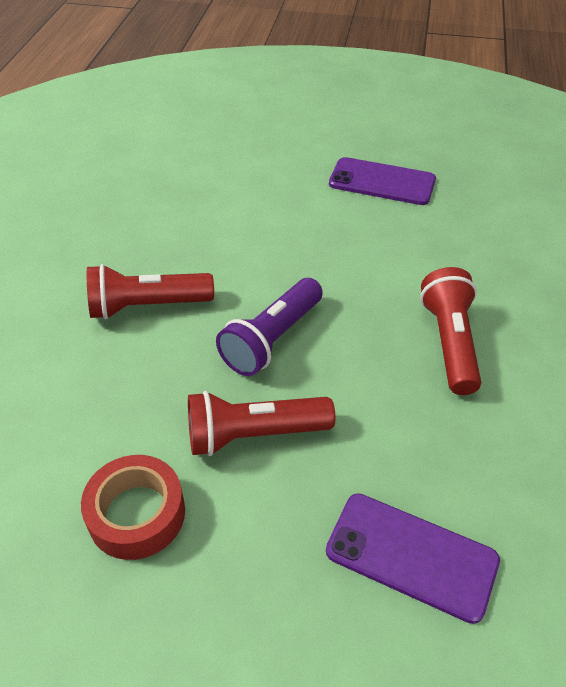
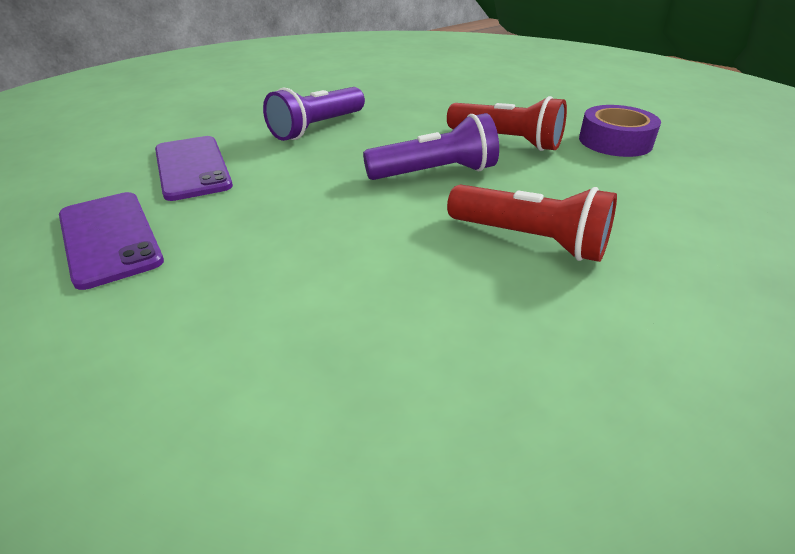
camera: 140 degrees left, 10 degrees down
(136, 514) = (615, 141): red tape -> purple tape
(411, 556) = (468, 92): purple phone -> purple phone (192, 168)
(449, 342) = (317, 128): red flashlight -> purple flashlight

